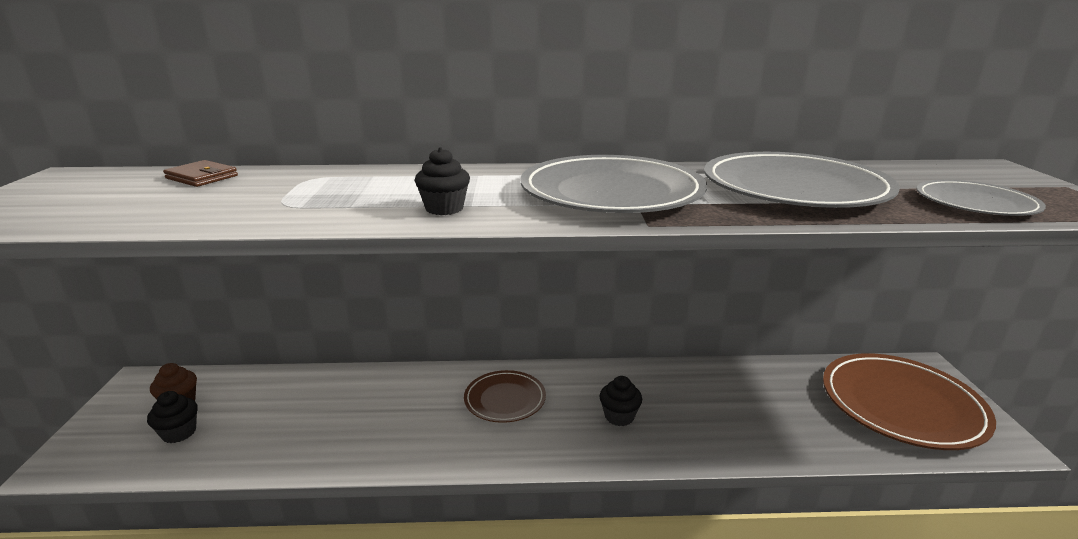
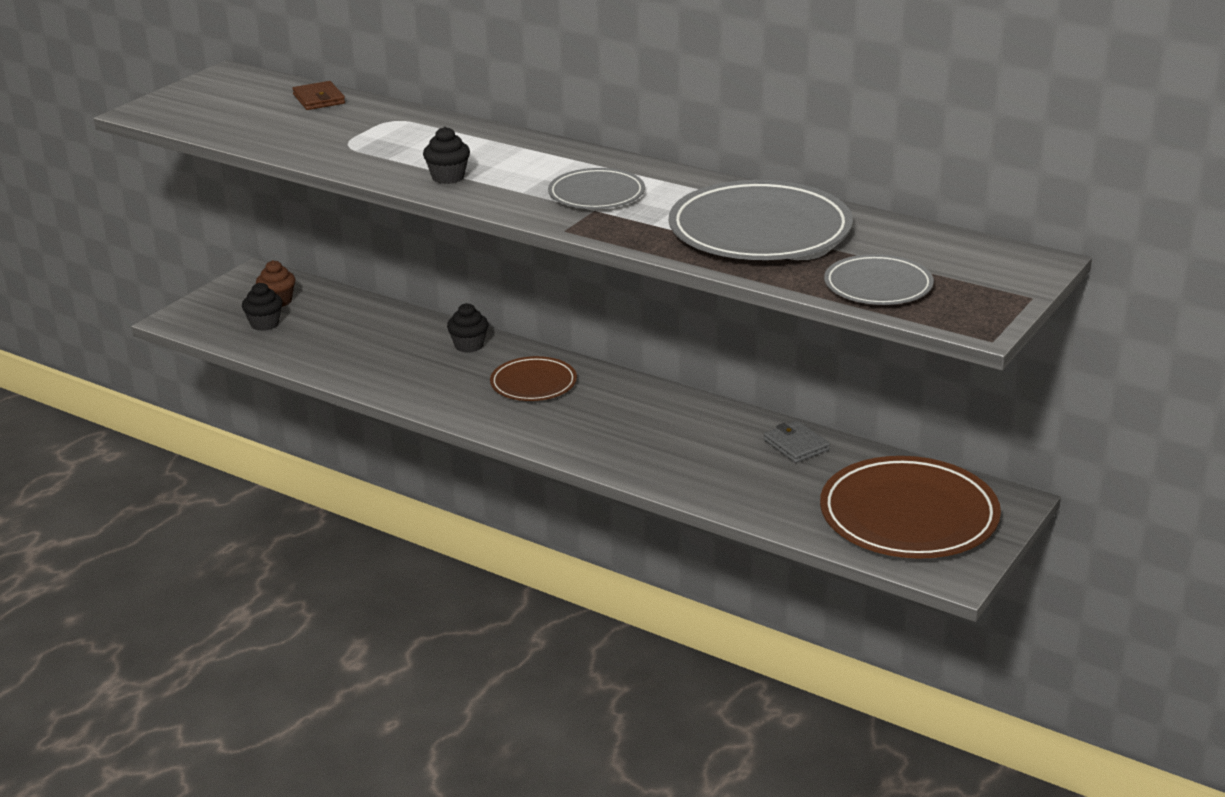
camera: 35 degrees right, 5 degrees up
(611, 192) = (596, 194): grey plate -> grey plate, size x0.56
(619, 416) = (616, 429): black cupcake -> black cupcake (469, 345)
(753, 377) = (796, 445): none -> grey wallet

